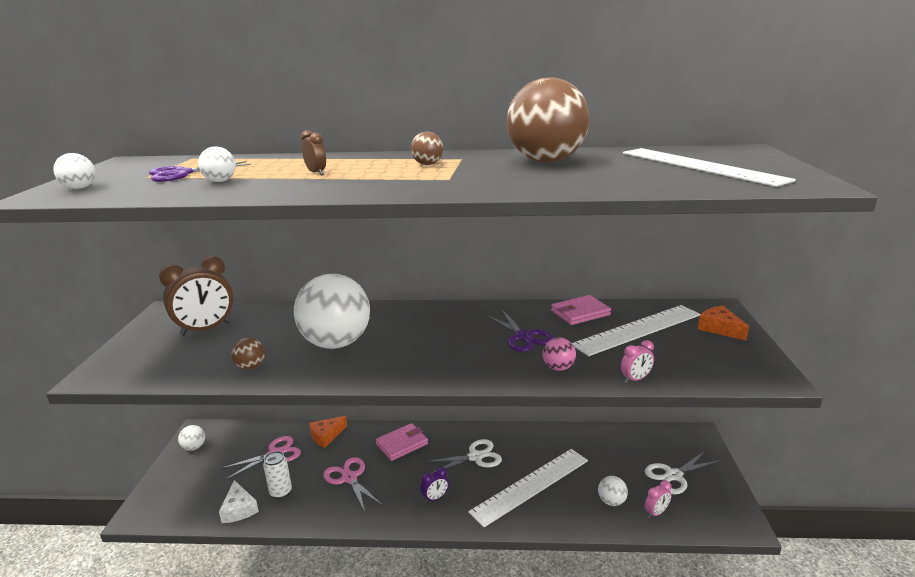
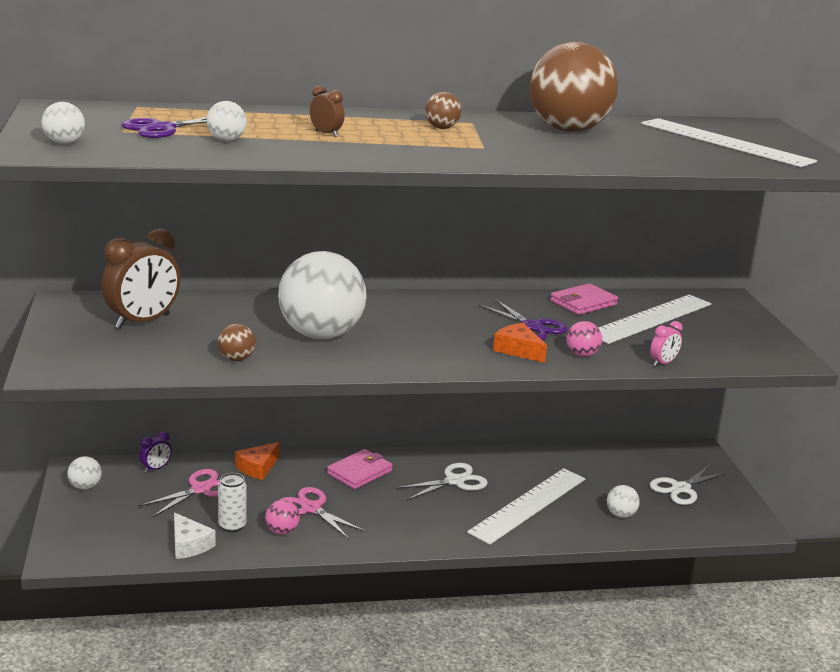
camera: 15 degrees left, 0 degrees up
(317, 500) = (282, 531): none -> pink ball
(435, 498) = (424, 522): purple clock -> purple clock (156, 468)
(656, 513) = (669, 522): pink clock -> none
(719, 329) = (733, 317): orange cheese -> orange cheese (518, 350)

